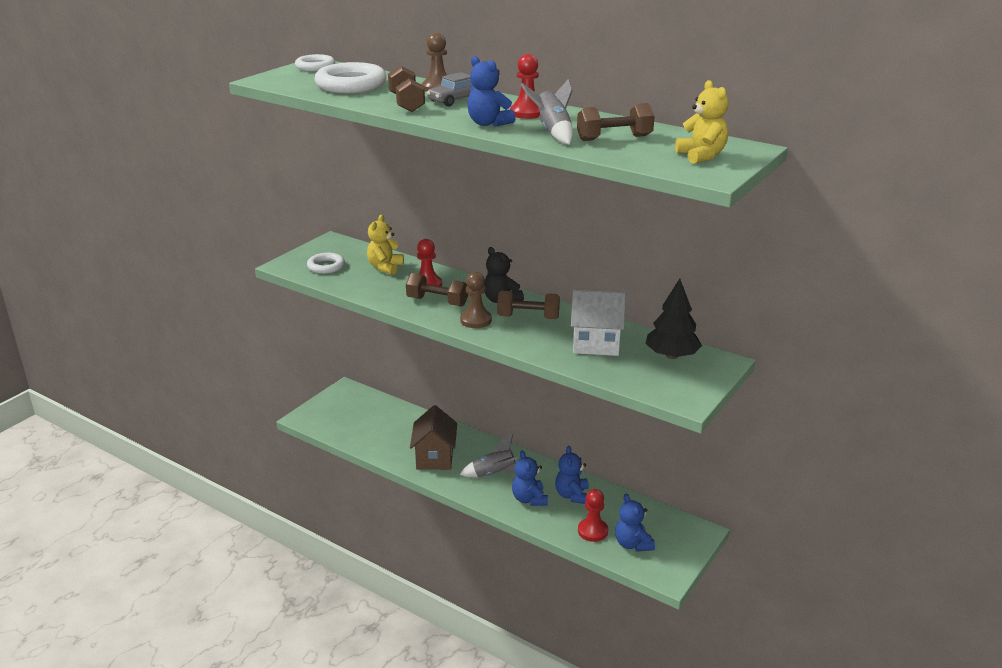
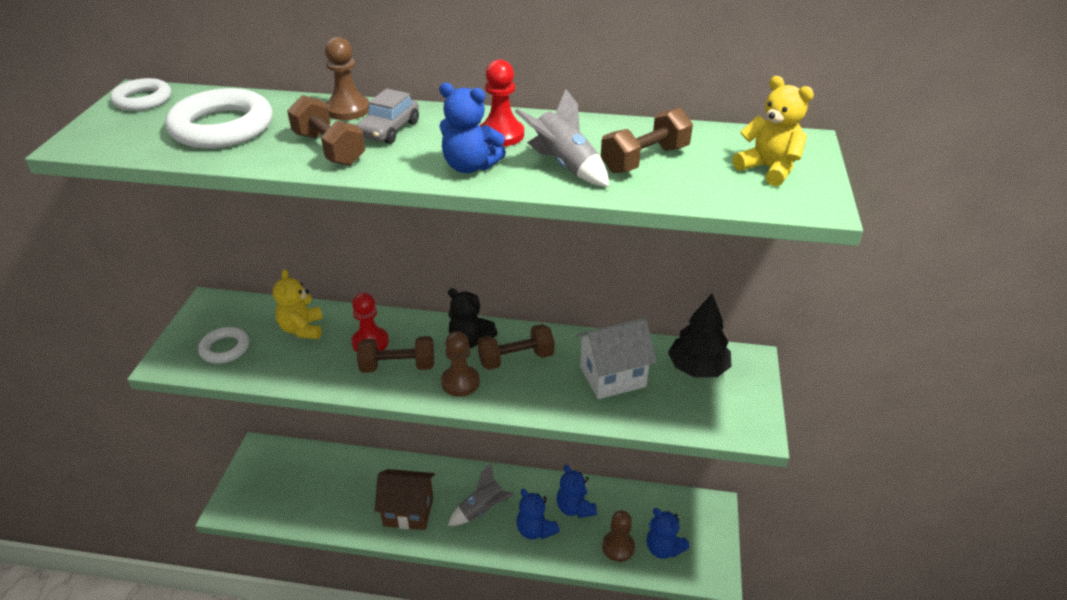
camera: 25 degrees left, 10 degrees up
(435, 458) = (408, 511): brown house -> brown house turned 60 degrees counterclockwise
(592, 531) = (618, 547): red pawn -> brown pawn

